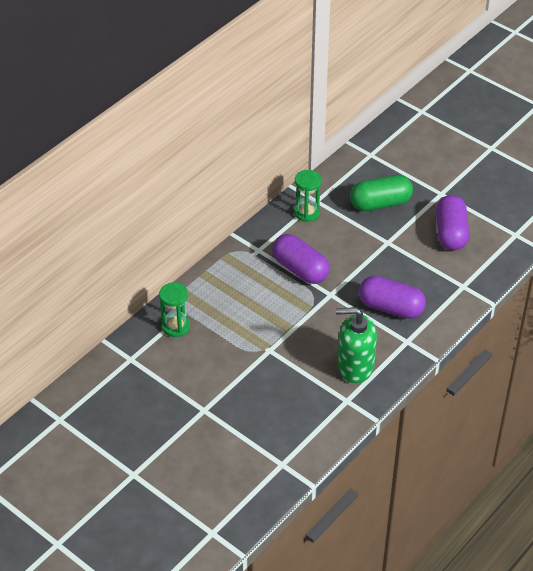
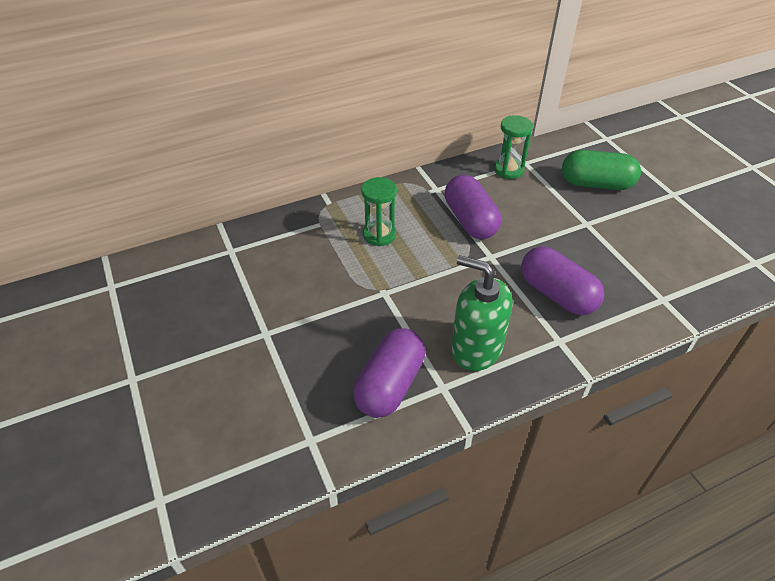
camera: 25 degrees right, 0 degrees up
(176, 326) = (300, 234): green hourglass -> green hourglass (379, 235)
(450, 233) = (669, 236): purple capsule -> purple capsule (390, 385)

